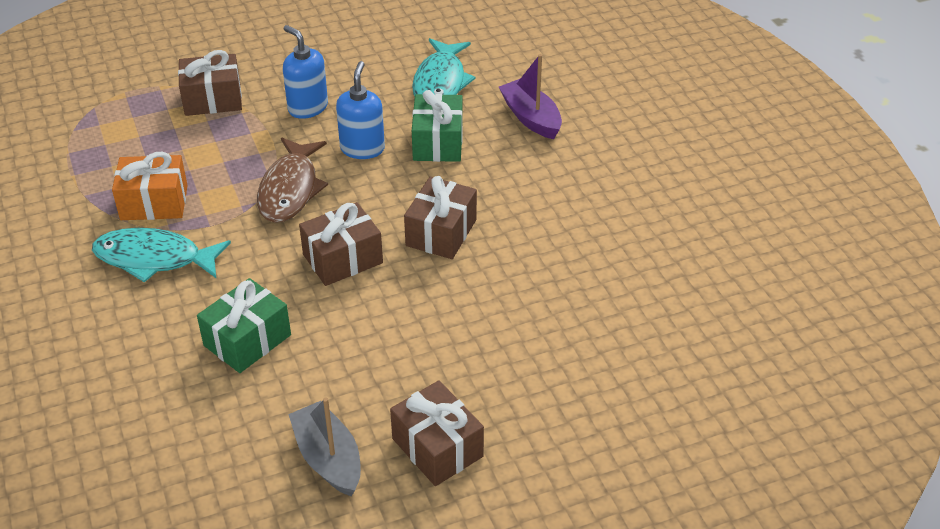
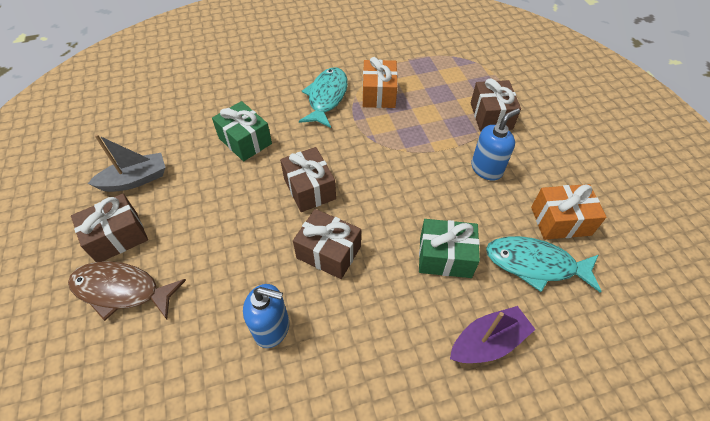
camera: 95 degrees right, 10 degrees up
(290, 189) = (387, 159): brown fish -> brown fish (121, 290)
(362, 148) = (435, 203): blue soap dispenser -> blue soap dispenser (272, 328)
(383, 61) = (560, 221): none -> orange gift

